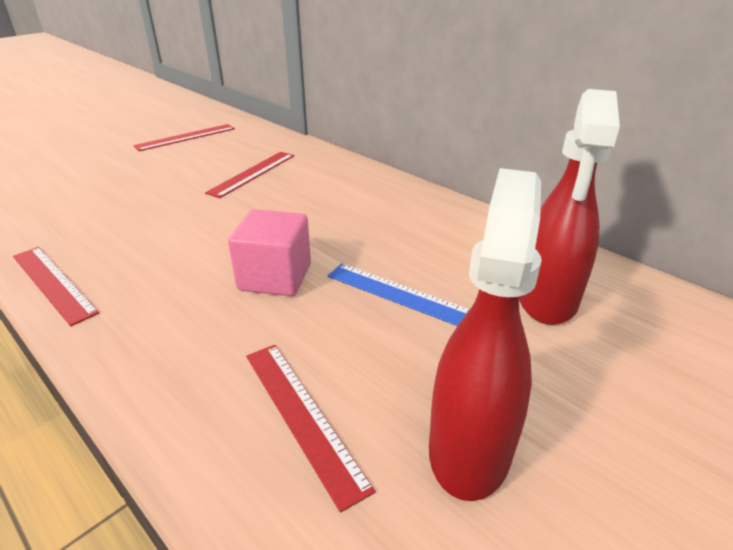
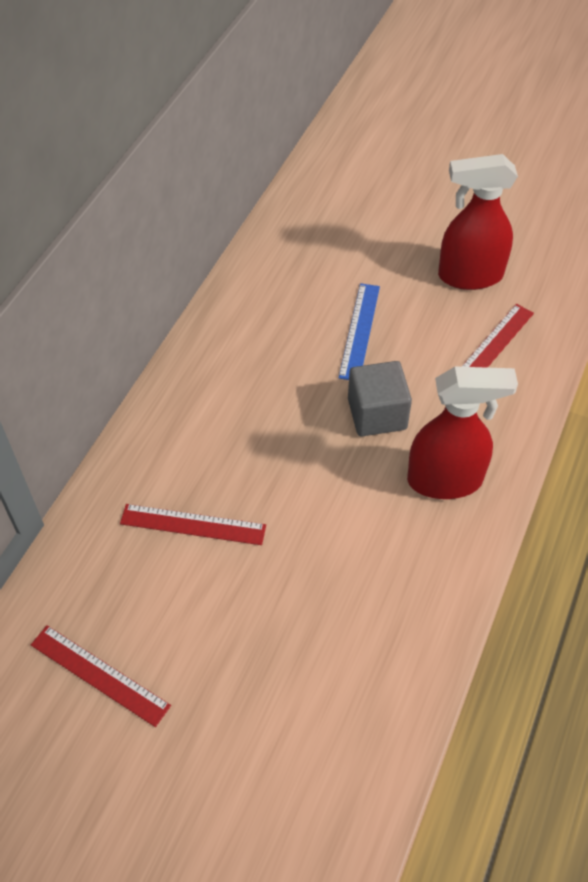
camera: 110 degrees left, 20 degrees up
(53, 283) = (465, 566): red ruler -> none
(275, 277) = (377, 414): pink cube -> grey cube
(547, 300) = (325, 256): red spray bottle -> red spray bottle (445, 480)

